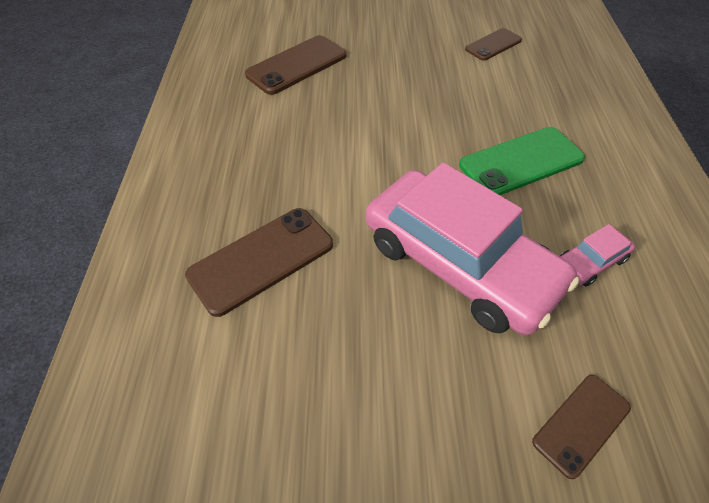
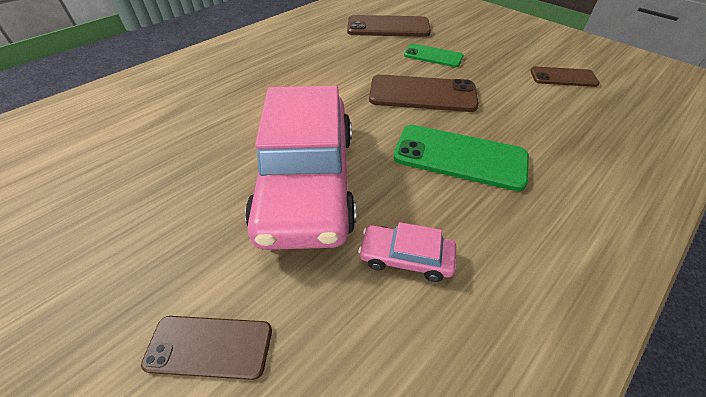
camera: 45 degrees right, 5 degrees down
(261, 260) = (211, 103): brown phone -> brown phone (422, 94)
(380, 77) = (433, 56): none -> green phone

